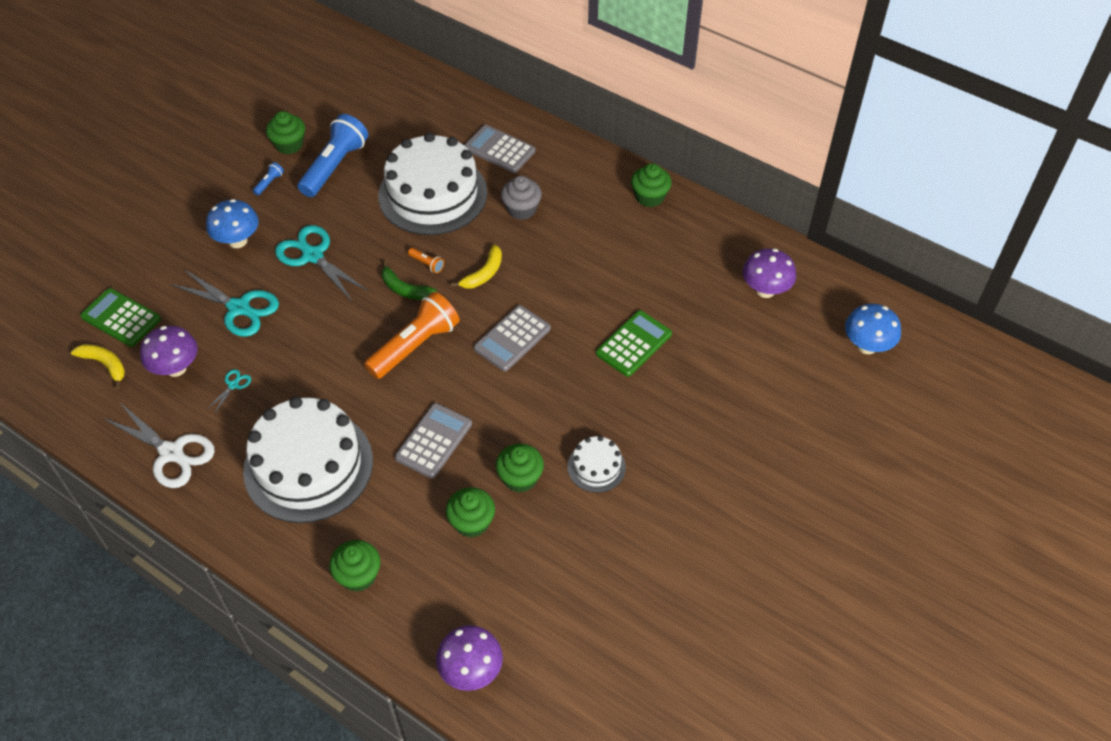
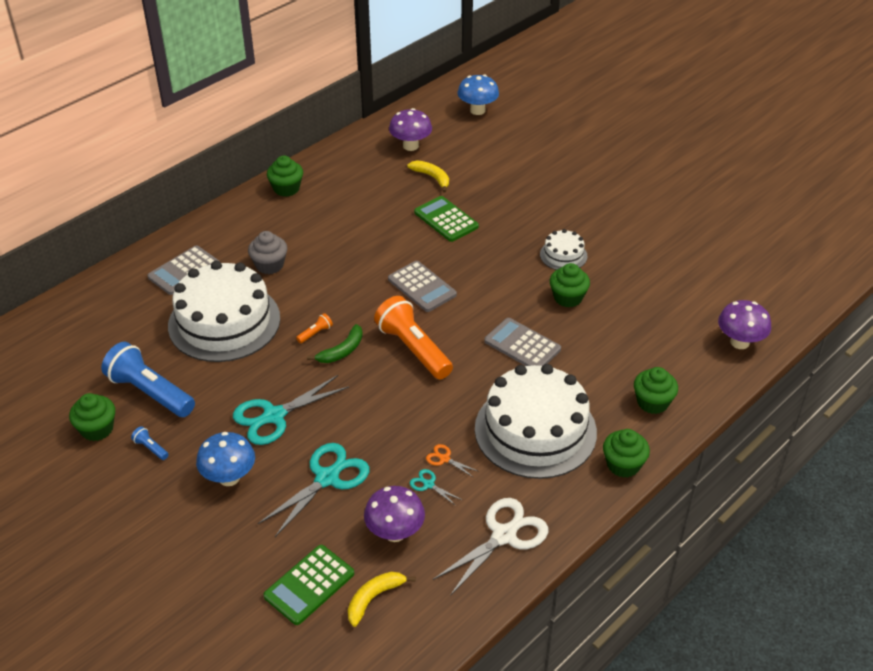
camera: 80 degrees left, 10 degrees down
(266, 393) = (444, 459): none -> orange scissors
(471, 522) = (607, 329): green cupcake -> green cupcake (623, 465)
(484, 273) = (340, 297): yellow banana -> yellow banana (432, 177)

